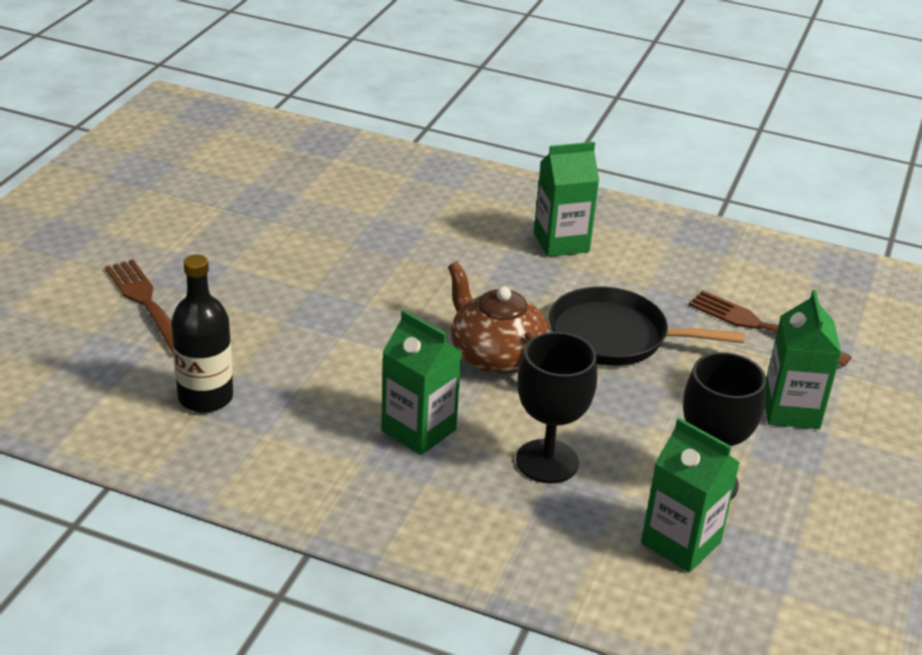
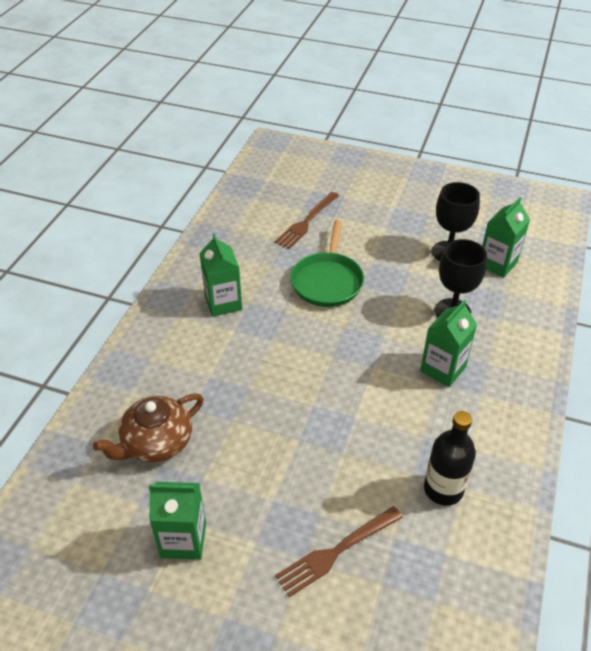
camera: 90 degrees left, 10 degrees up
(496, 356) = (359, 334): brown teapot -> brown teapot (156, 442)
(614, 336) = (327, 281): black pan -> green pan
(791, 410) = (380, 218): green carton -> green carton (183, 540)

